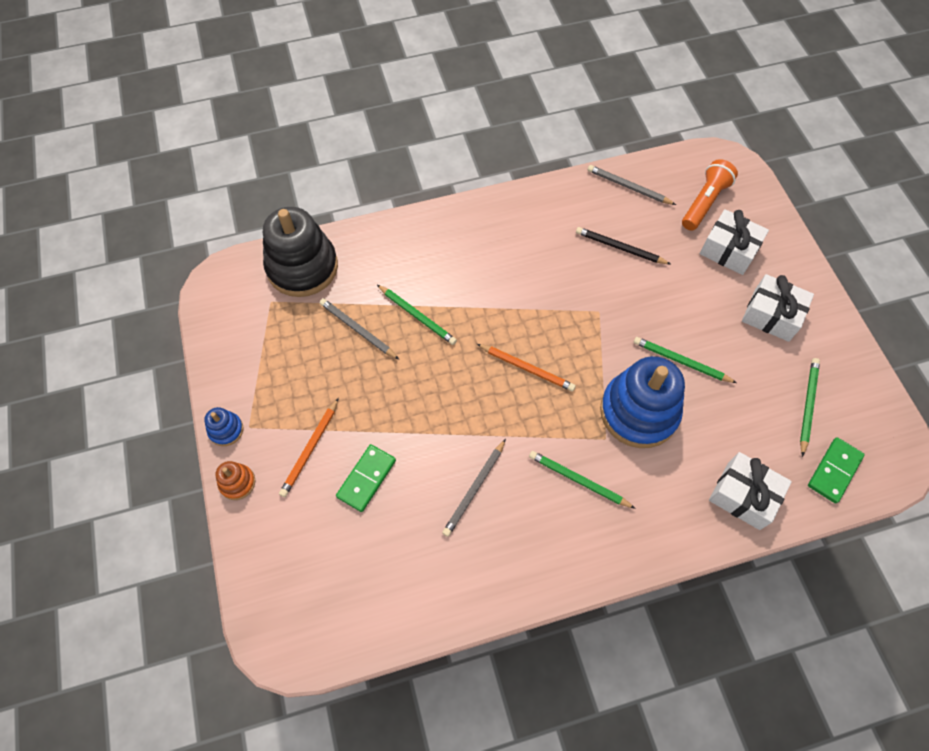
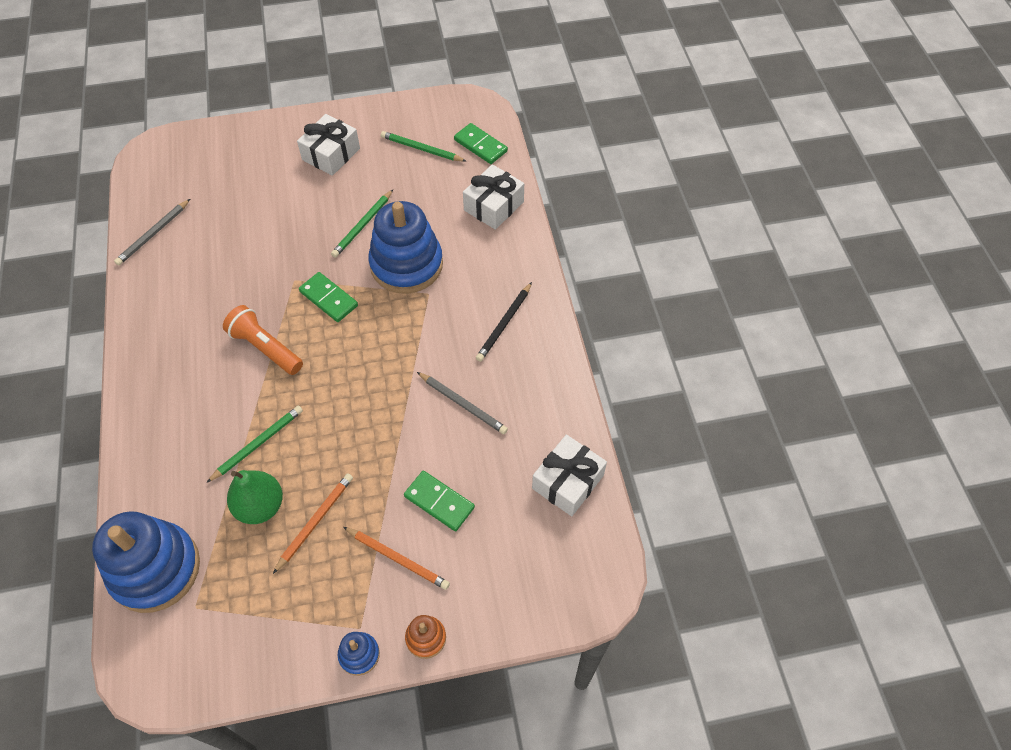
camera: 85 degrees left, 5 degrees down
(302, 267) = (155, 569): black stacking toy -> blue stacking toy
(358, 330) = (260, 506): grey pencil -> green pear
(526, 368) = (344, 348): orange pencil -> orange pencil (315, 522)
(579, 480) = (465, 319): green pencil -> none
(582, 345) = (328, 299): none -> green domino
(620, 248) = (226, 252): black pencil -> black pencil (504, 323)
(704, 202) = (194, 178): orange flashlight -> orange flashlight (265, 348)
(728, 250) = (254, 170): white gift -> white gift (568, 482)

